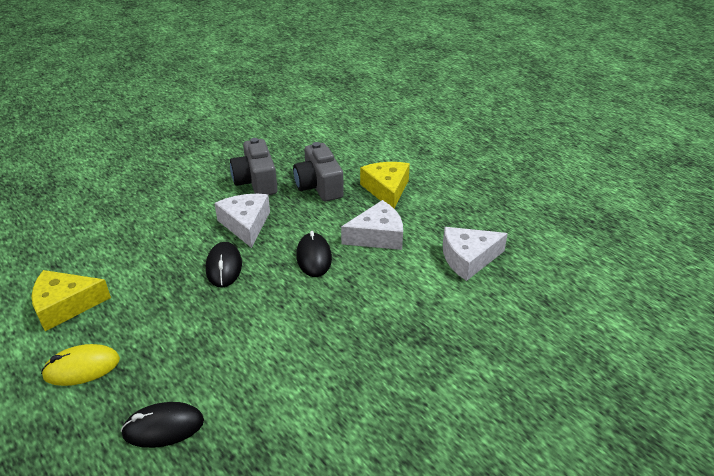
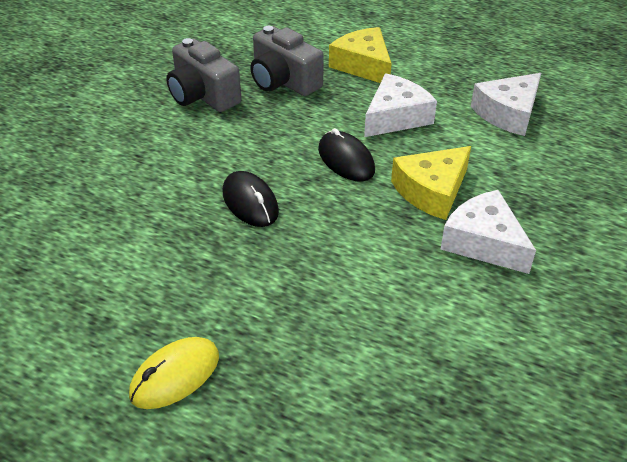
camera: 25 degrees left, 5 degrees up
(65, 305) = (84, 312): yellow cheese -> yellow cheese (432, 191)
(163, 427) = (338, 401): black mouse -> none
(246, 224) = (234, 147): white cheese -> white cheese (483, 242)

